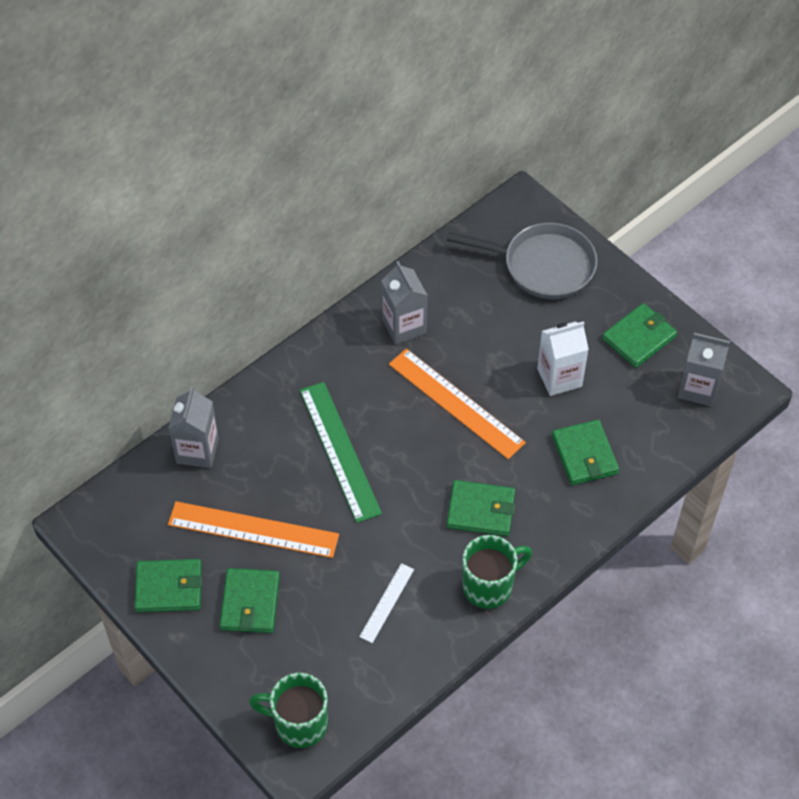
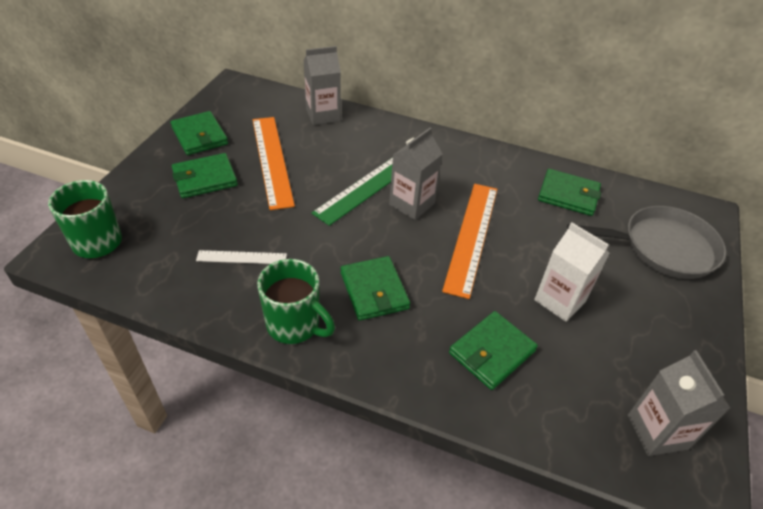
camera: 60 degrees right, 10 degrees down
(404, 326) = (516, 182): grey carton -> grey carton (411, 204)
(542, 265) = (662, 248): grey pan -> grey pan turned 75 degrees counterclockwise
(639, 338) = (663, 351): green wallet -> green wallet (568, 195)

